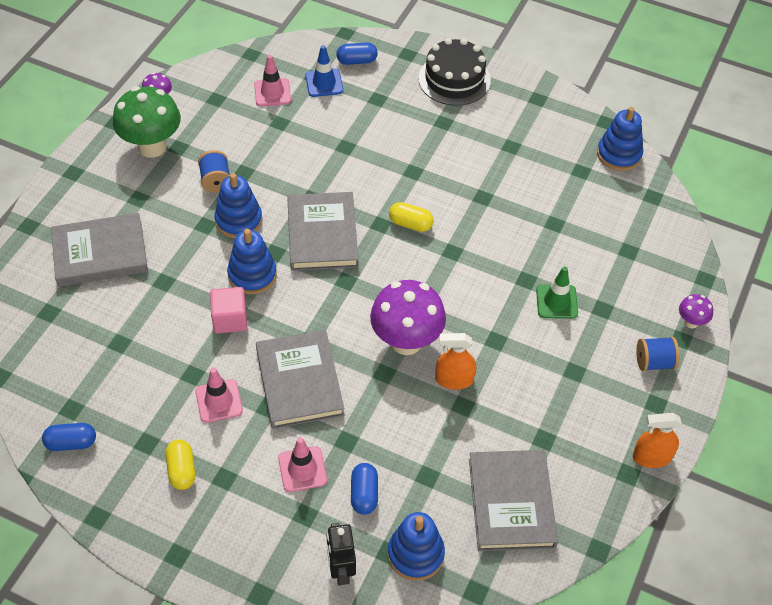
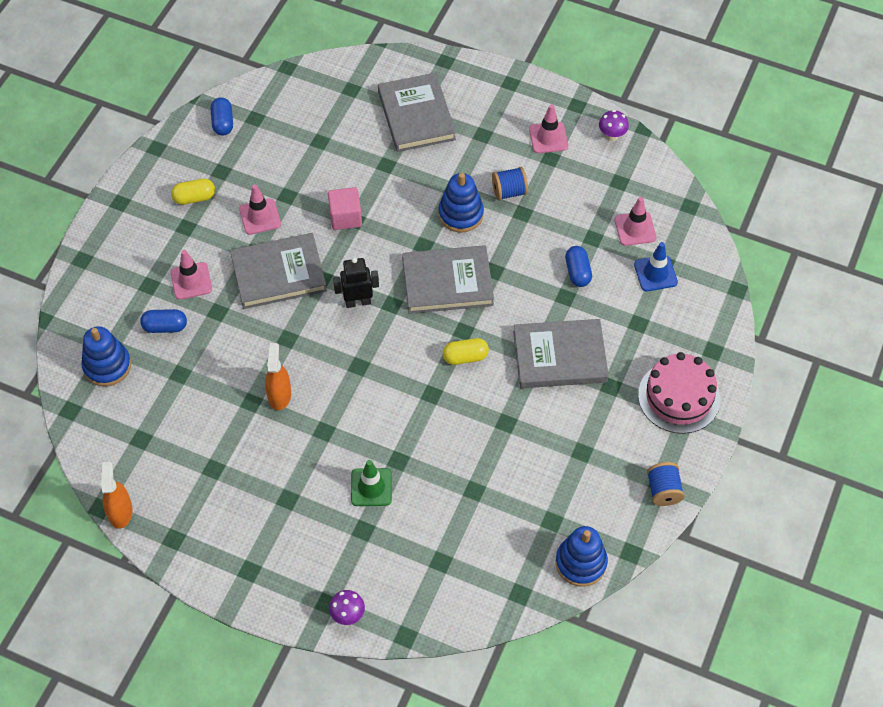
camera: 90 degrees right, 5 degrees up
(152, 147) = (548, 138): green mushroom -> pink traffic cone
(252, 275) = (396, 230): blue stacking toy -> none
(341, 570) = (97, 313): black robot -> black robot (358, 302)
(356, 61) = (694, 302): blue capsule -> blue capsule (577, 272)
(406, 341) = (322, 355): purple mushroom -> none
(410, 224) = (465, 357): yellow capsule -> yellow capsule turned 60 degrees clockwise
(454, 79) = (679, 397): black cake -> pink cake
(511, 502) = (150, 439): grey book -> grey book (559, 356)
(652, 457) = (190, 561): orange spray bottle -> orange spray bottle (120, 512)
(654, 362) = (298, 573): blue spool -> blue spool (663, 490)

